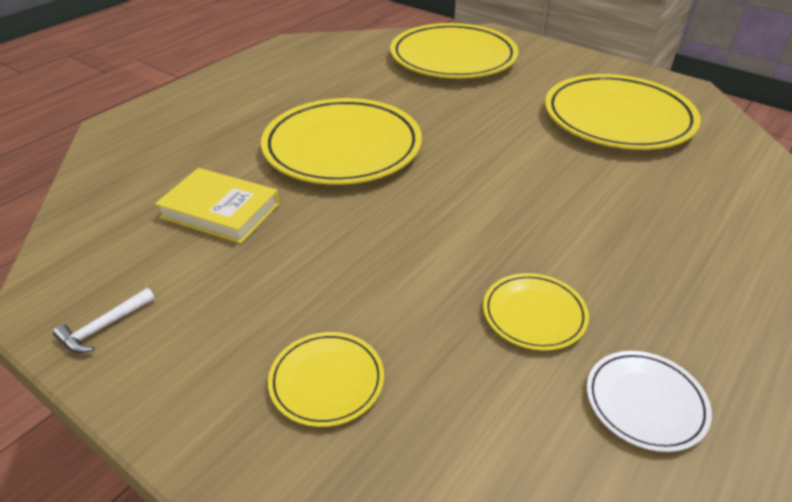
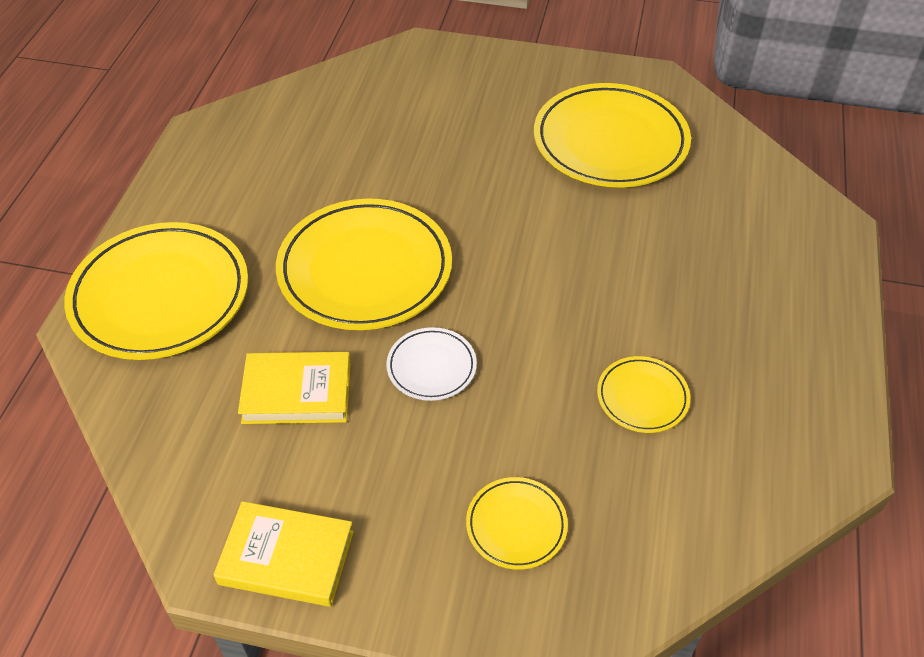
camera: 25 degrees left, 10 degrees up
(103, 327) = (286, 557): white hammer -> yellow book
(453, 58) = (402, 100): yellow plate -> yellow plate (160, 296)
(645, 403) = (756, 444): white plate -> white plate (431, 367)

